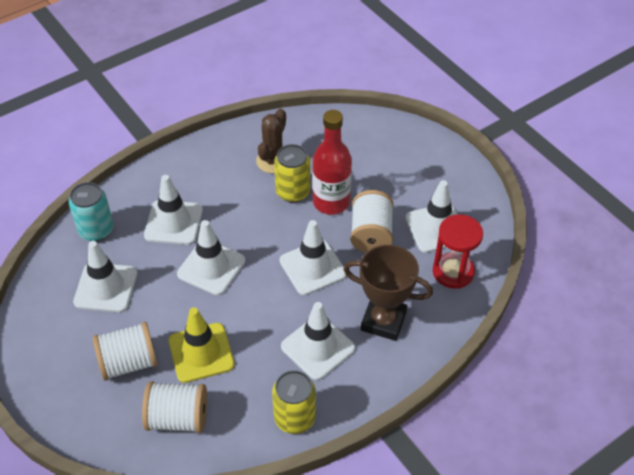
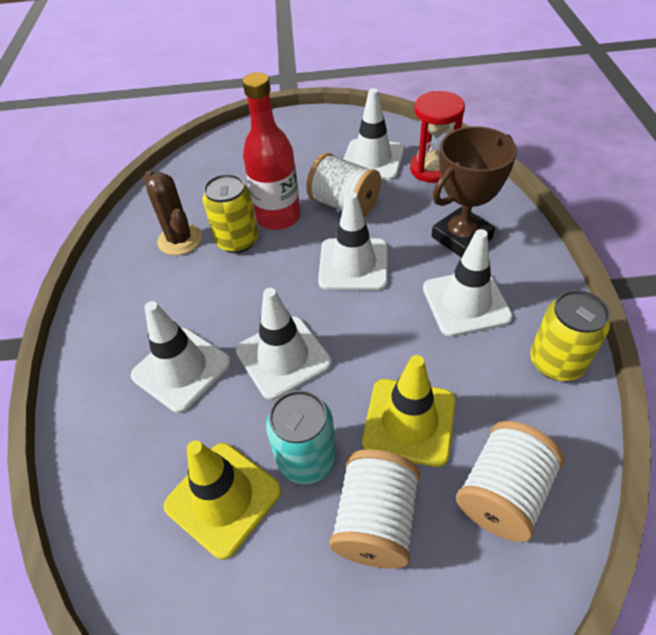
camera: 55 degrees left, 0 degrees up
(96, 230) = (112, 469): turquoise can -> turquoise can (307, 459)
(106, 287) = (223, 498): white traffic cone -> yellow traffic cone

